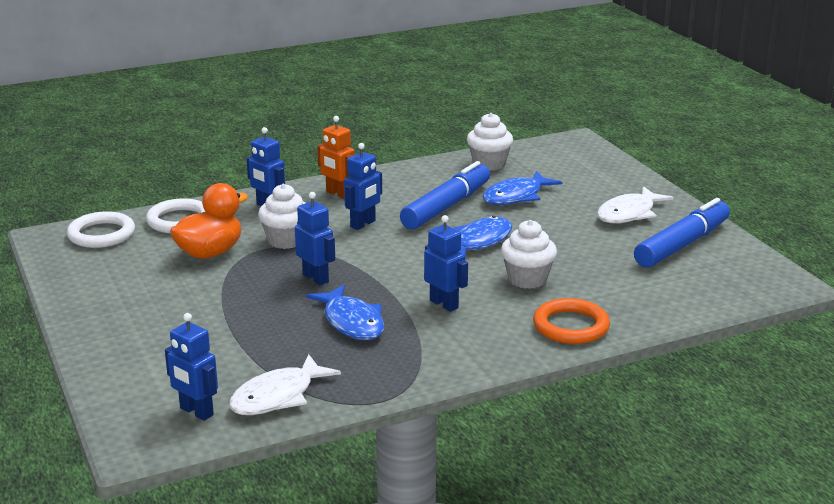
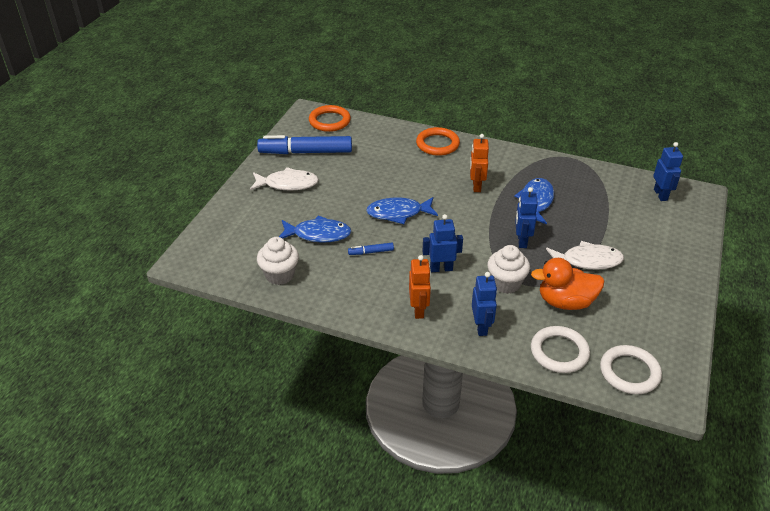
camera: 135 degrees left, 15 degrees up
(277, 396) = (615, 182): white fish -> white fish (587, 261)
(444, 304) = (476, 186): blue robot -> orange robot
(446, 207) = (371, 252): blue marker -> blue marker, size x0.42
(527, 279) = (414, 176): white cupcake -> none
(740, 285) = (329, 121): none -> orange ring

